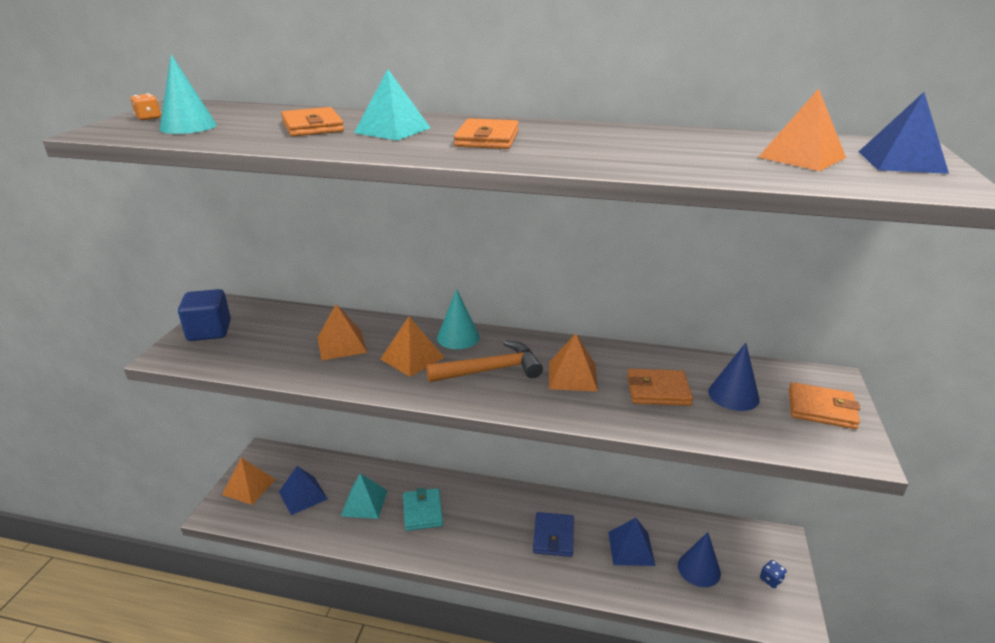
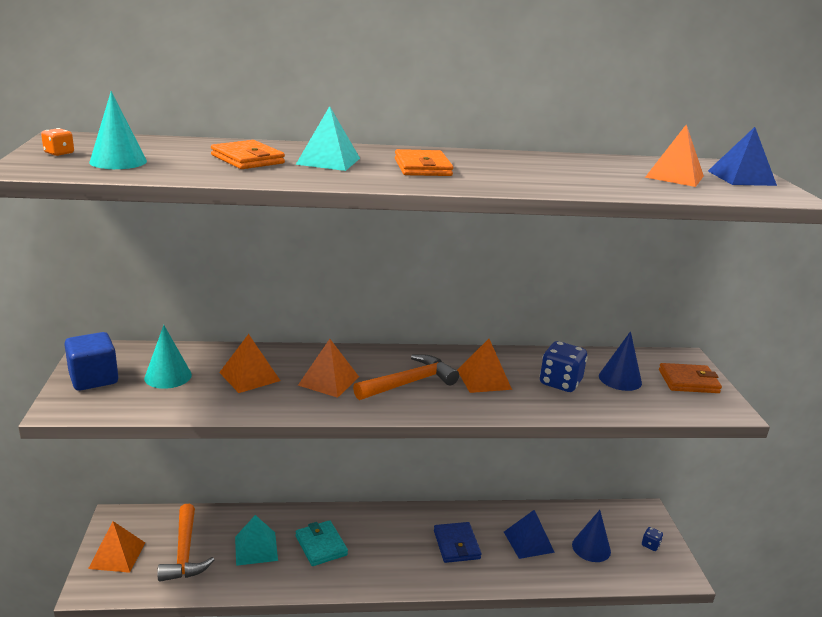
camera: 20 degrees left, 5 degrees down
(303, 495) = (184, 553): blue pyramid -> orange hammer
(458, 337) = (361, 357): turquoise cone -> turquoise cone (168, 376)
(658, 390) = (560, 383): orange wallet -> blue dice

